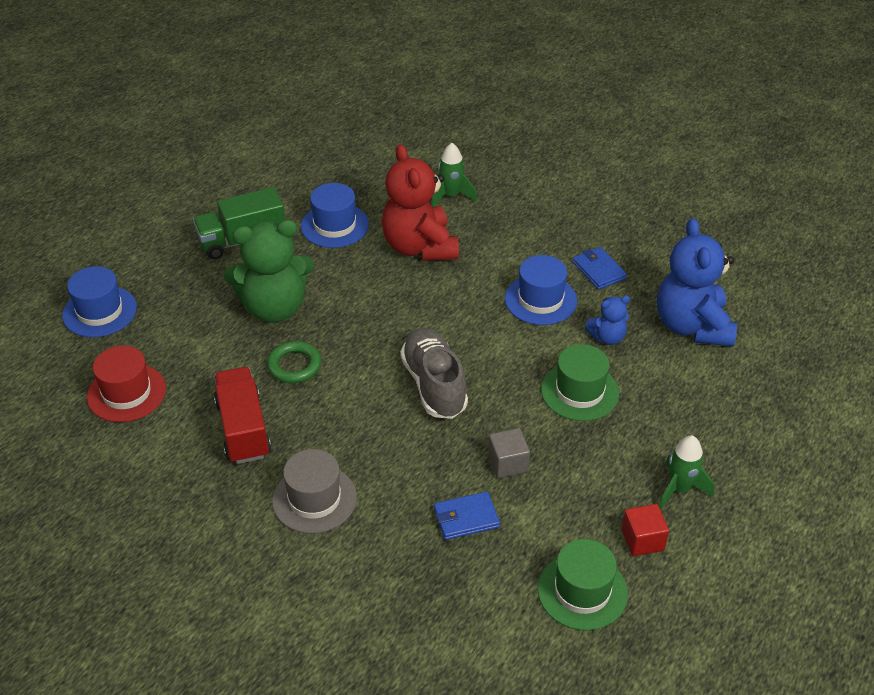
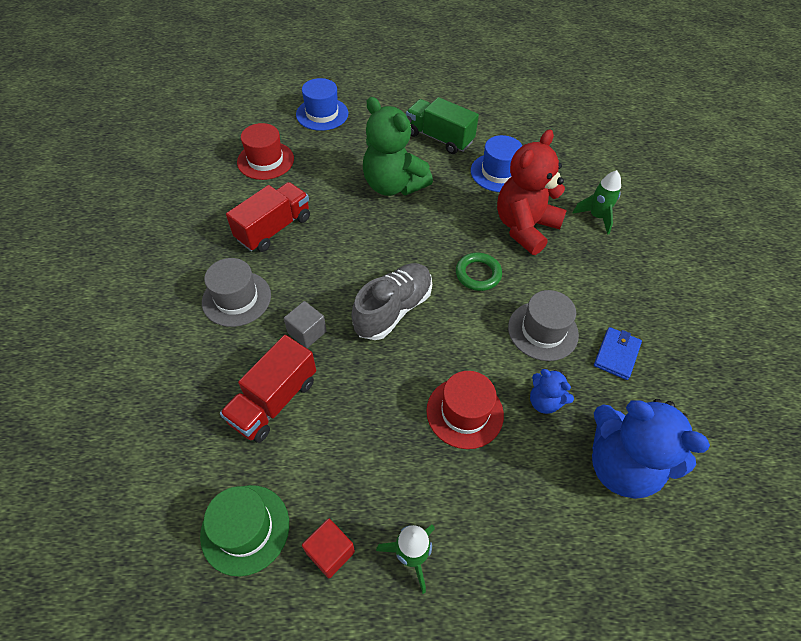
camera: 55 degrees right, 10 degrees up
(294, 365) = (349, 223): green ring -> green ring (478, 274)
(466, 518) = (274, 401): blue wallet -> red truck
(508, 463) = (348, 400): grey cube -> grey cube (307, 332)
(540, 300) = (543, 331): blue hat -> grey hat
(580, 391) = (464, 412): green hat -> red hat
(692, 326) = (621, 465): blue teddy bear -> blue teddy bear turned 105 degrees counterclockwise

